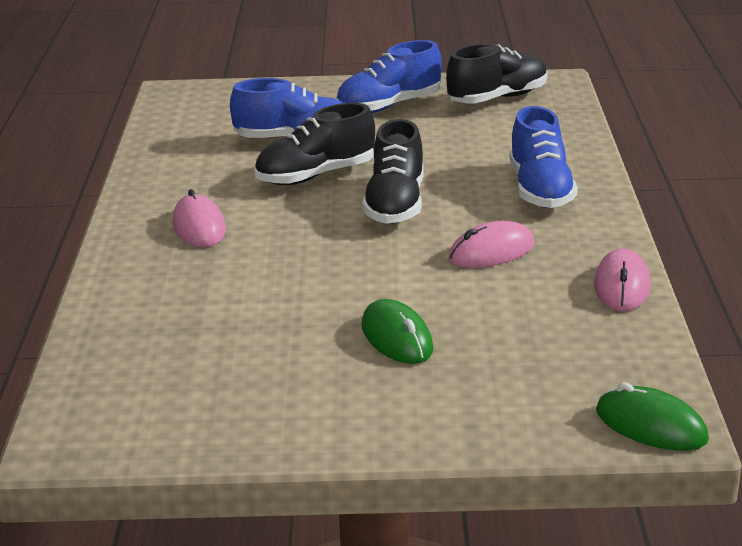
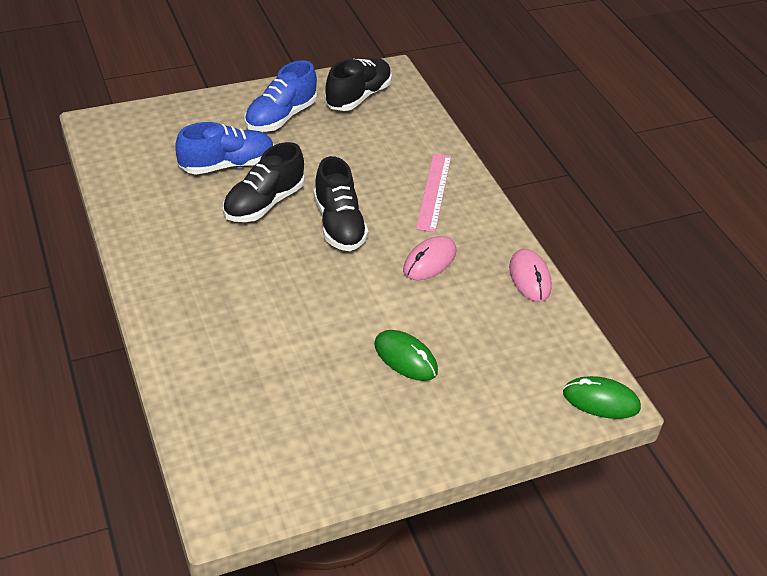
camera: 25 degrees left, 15 degrees up
(199, 227) = (203, 274): pink mouse -> none
(540, 190) = (434, 191): blue shoe -> pink ruler

